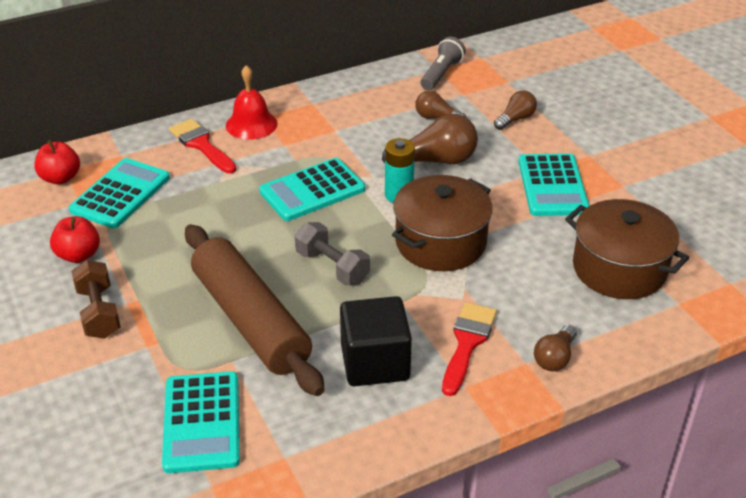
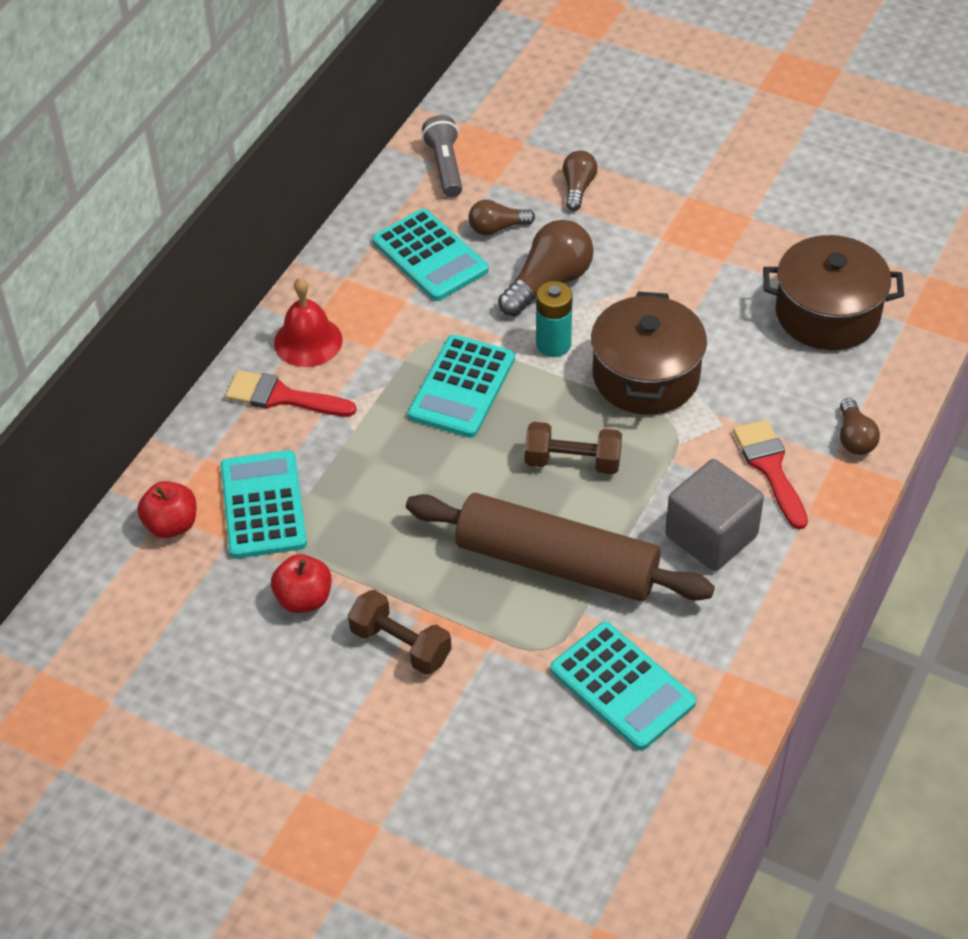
camera: 35 degrees left, 10 degrees up
(332, 267) = (572, 462): grey dumbbell -> brown dumbbell
(375, 362) = (711, 536): black cube -> grey cube
(552, 186) = (687, 252): turquoise calculator -> turquoise calculator (430, 256)

